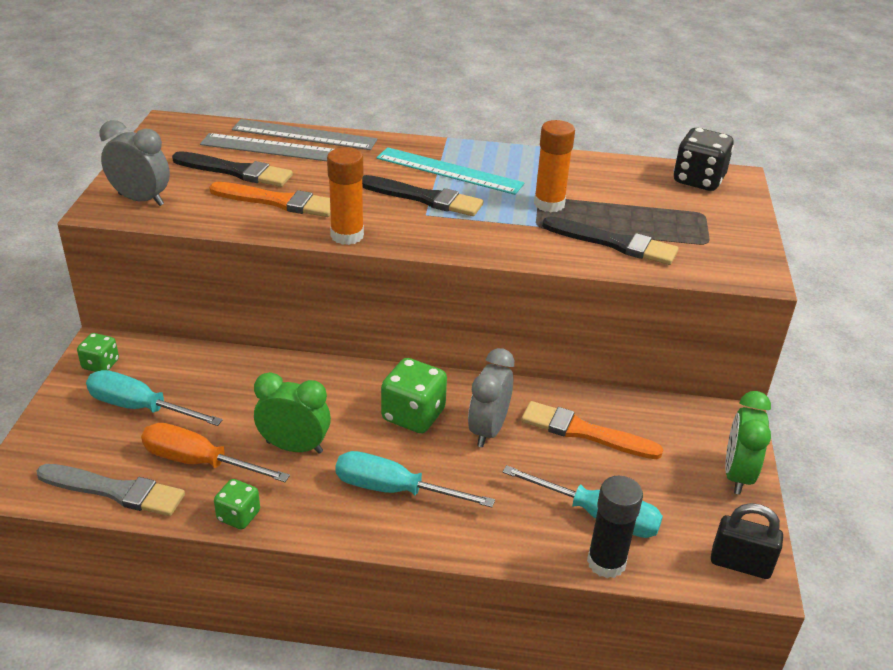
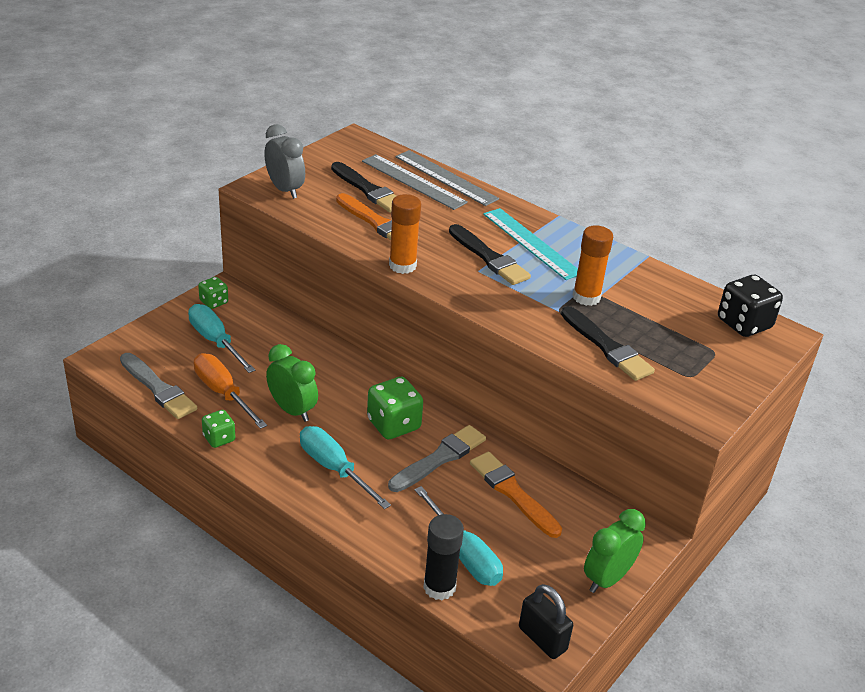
camera: 30 degrees right, 0 degrees up
(488, 430) = (439, 458): grey clock -> grey brush

